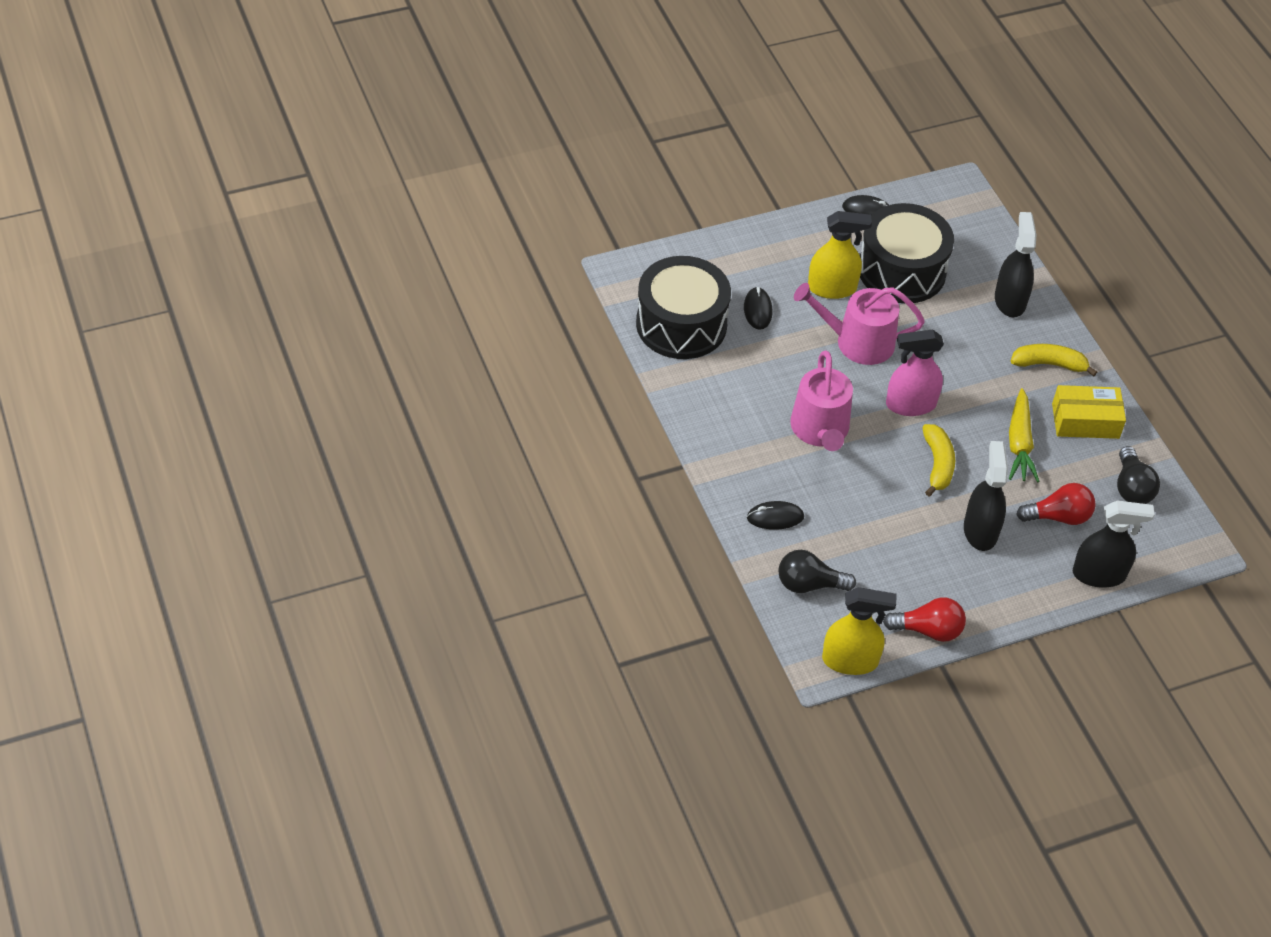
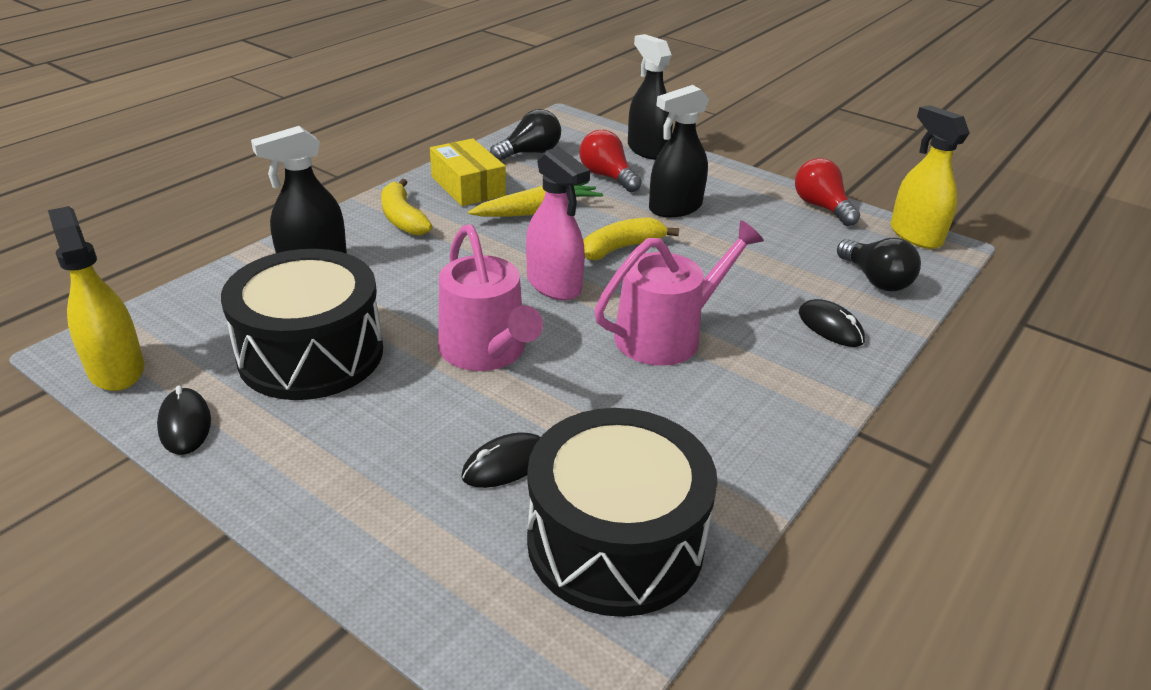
camera: 120 degrees left, 15 degrees down
(832, 288) = (396, 405): yellow spray bottle -> yellow spray bottle (116, 369)

